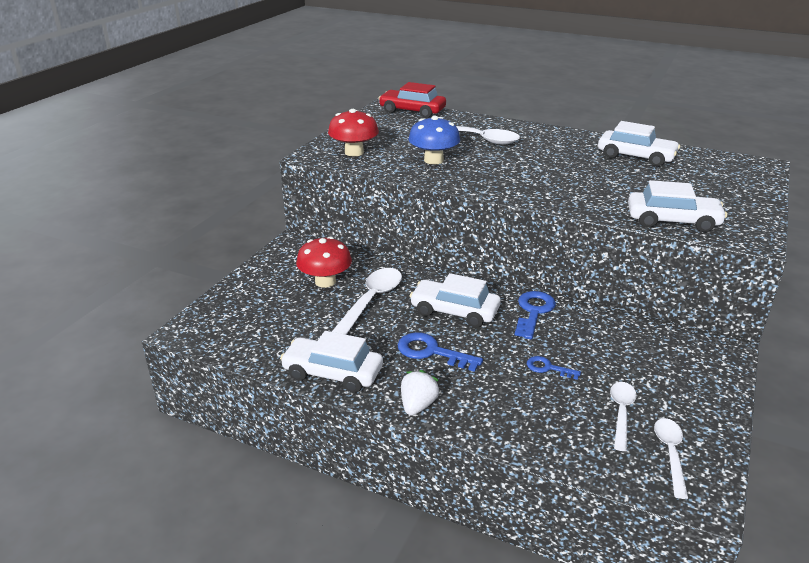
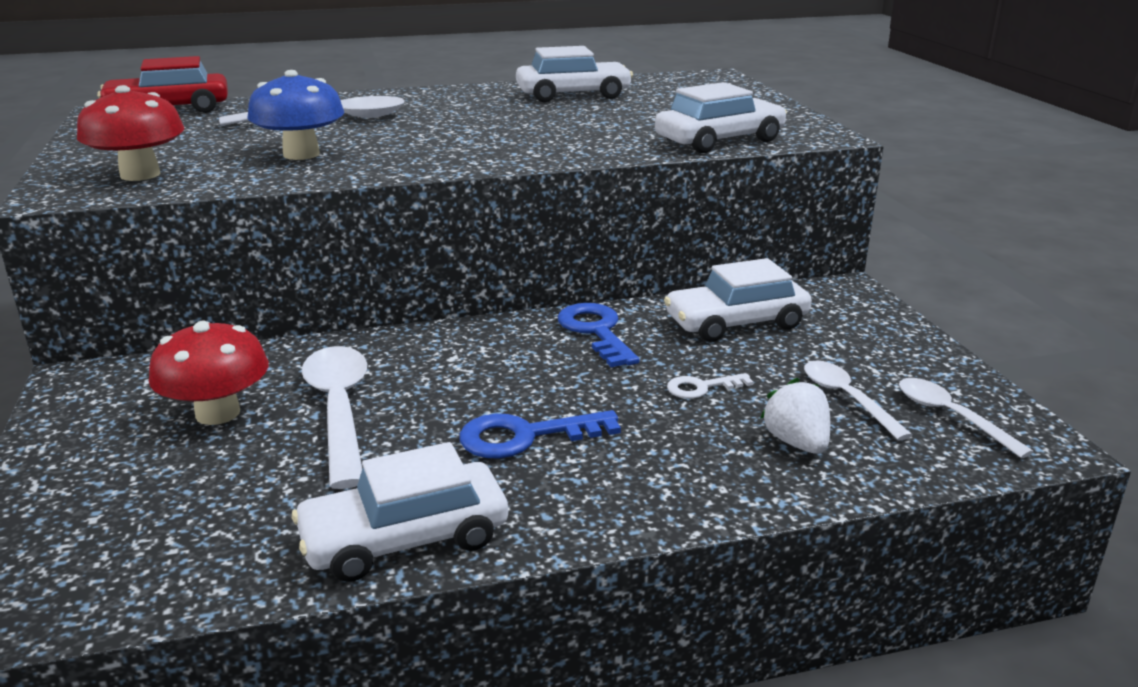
camera: 40 degrees left, 5 degrees down
(418, 405) = (600, 516): white strawberry -> white strawberry (796, 443)
(454, 311) = (489, 372): white car -> white car (736, 323)
(548, 368) = (702, 387): blue key -> white key

